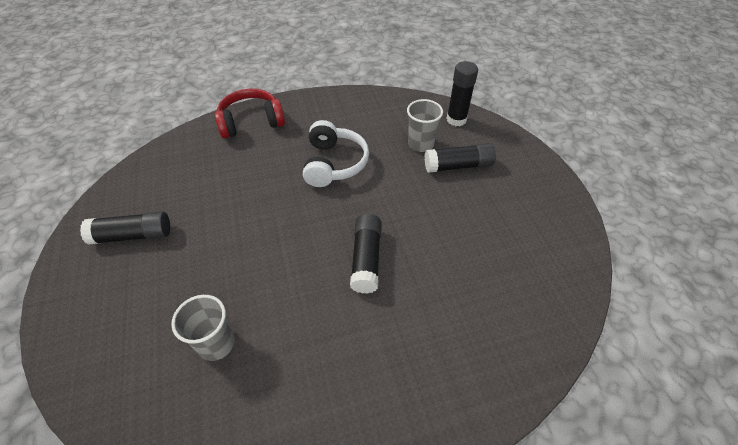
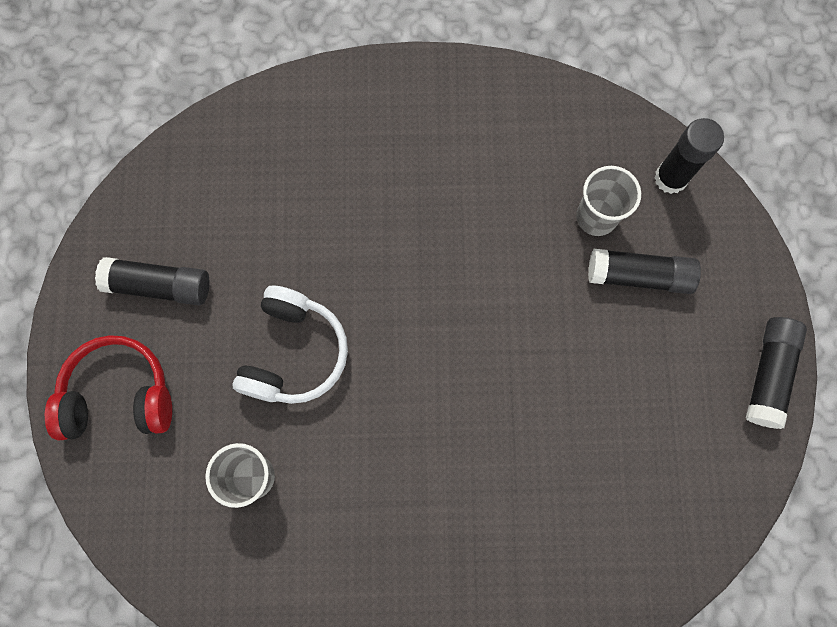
camera: 15 degrees right, 25 degrees up
(251, 122) = (344, 104): red headphones -> red headphones (119, 395)
(334, 163) = (454, 224): white headphones -> white headphones (294, 353)
(366, 259) = (459, 405): black glue stick -> black glue stick (768, 374)

